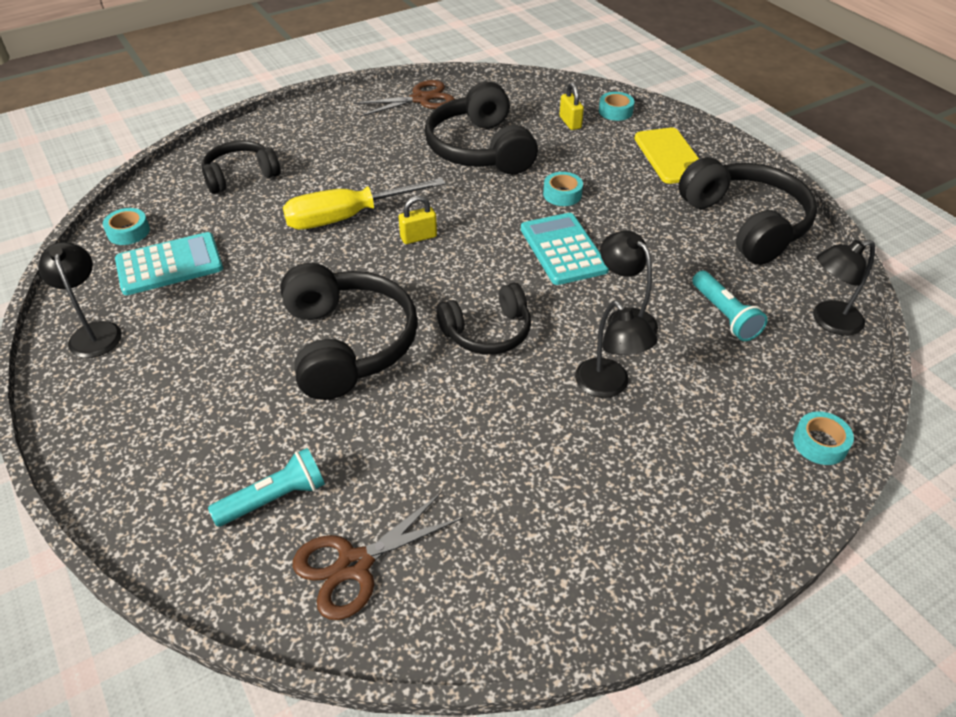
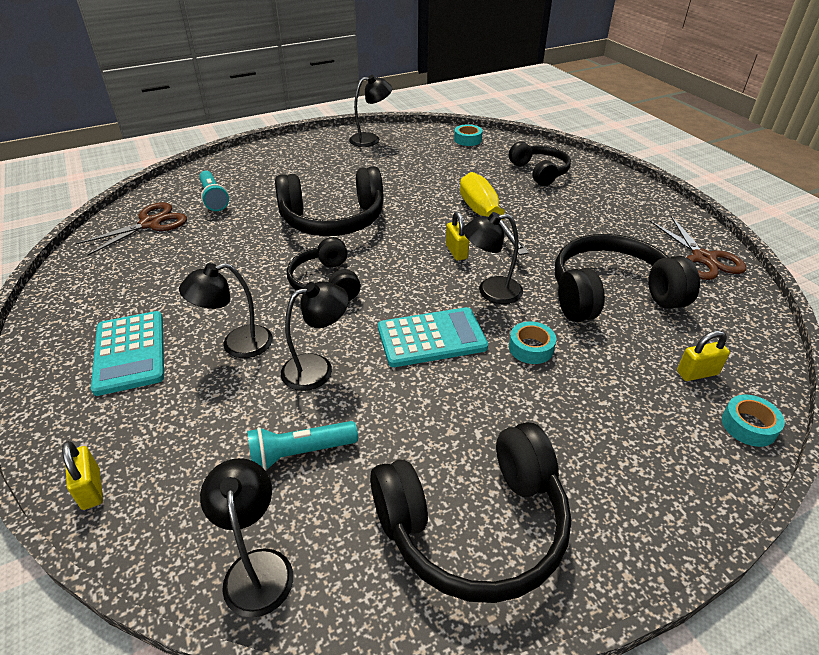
camera: 95 degrees right, 5 degrees down
(169, 265) = (431, 155): turquoise calculator -> turquoise calculator (130, 352)
(354, 565) = (151, 224): brown scissors -> brown scissors turned 75 degrees clockwise
(486, 215) = (490, 291): none -> black lamp
(670, 156) = (638, 469): yellow phone -> none
(820, 443) = (91, 489): turquoise tape -> yellow padlock

